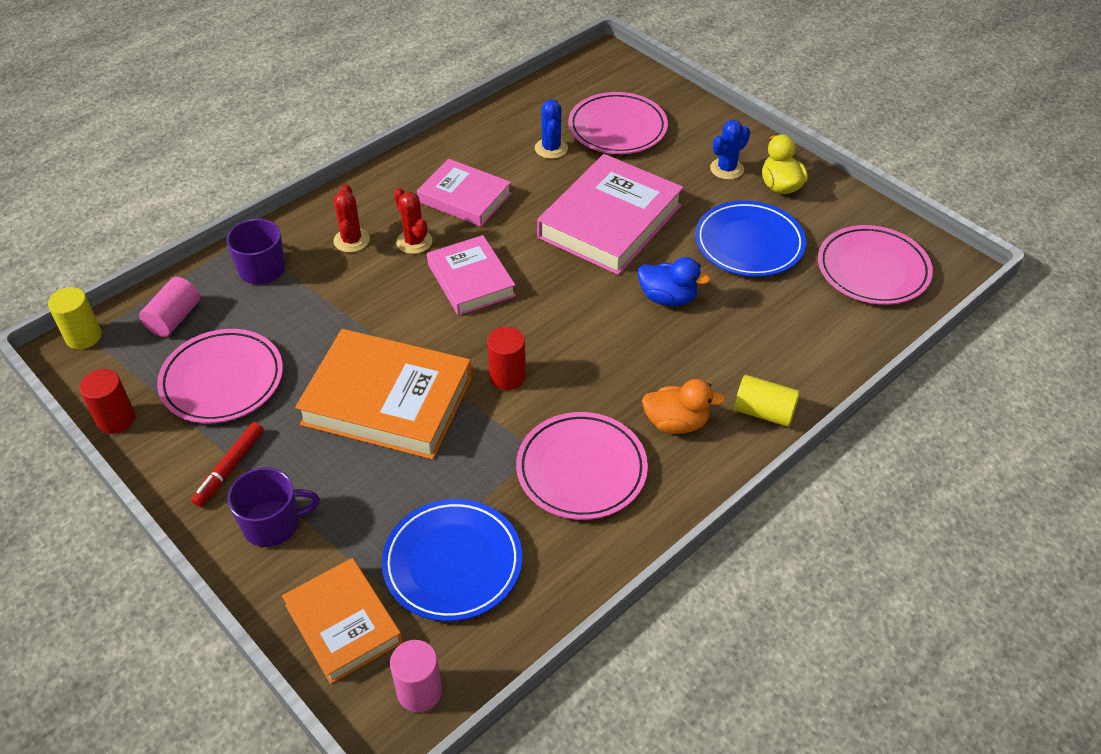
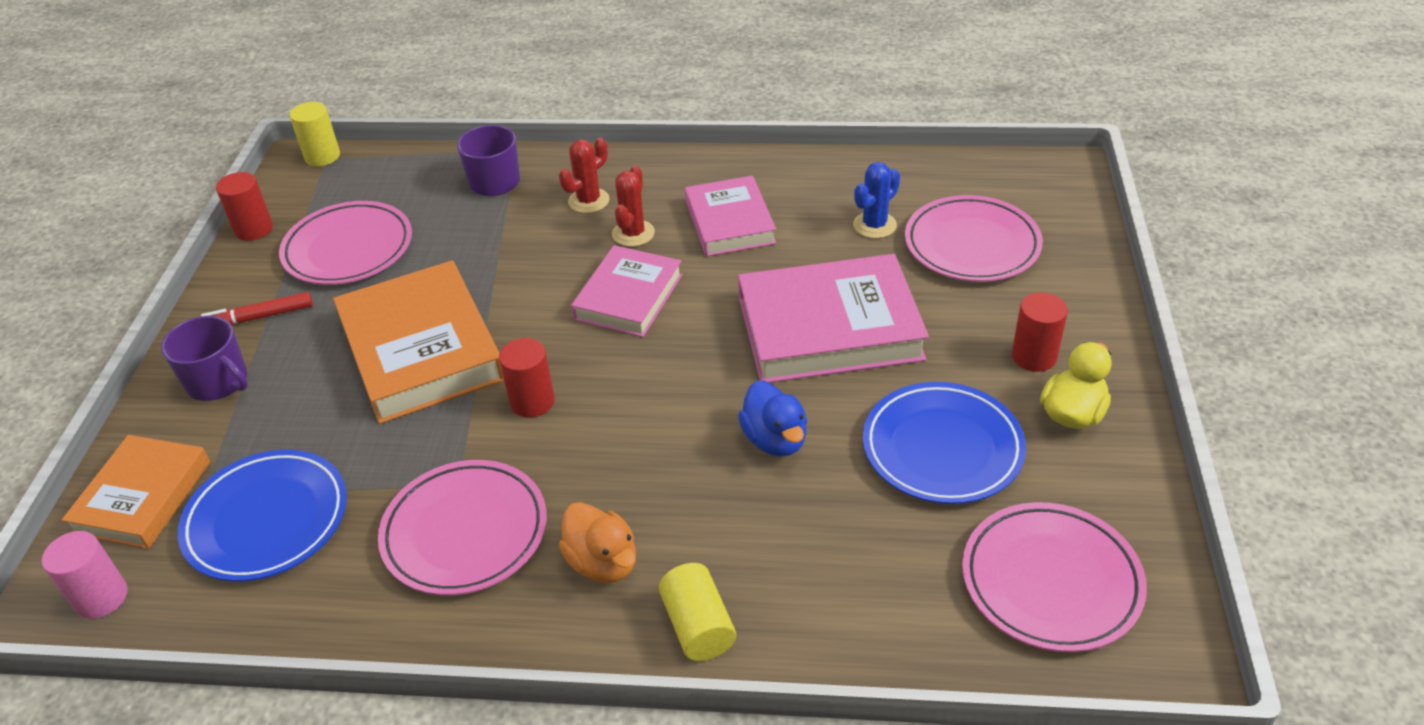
camera: 50 degrees right, 5 degrees down
(174, 318) = (389, 181): pink cylinder -> none
(727, 169) = (1034, 356): blue cactus -> red cylinder

